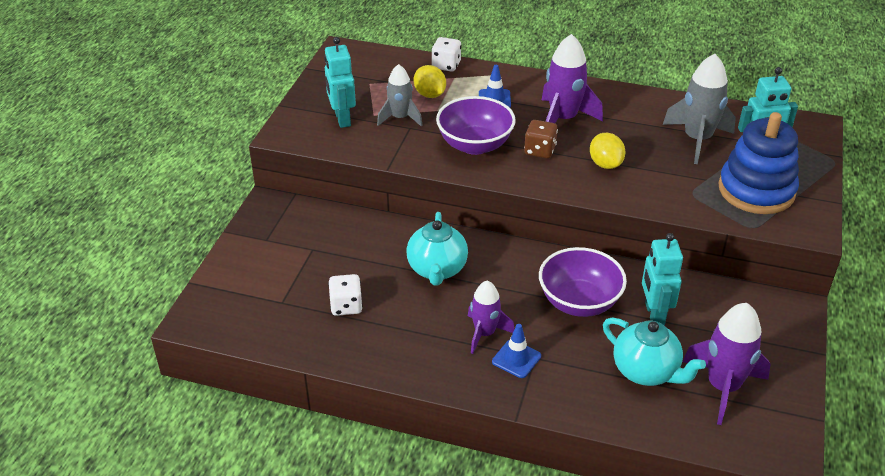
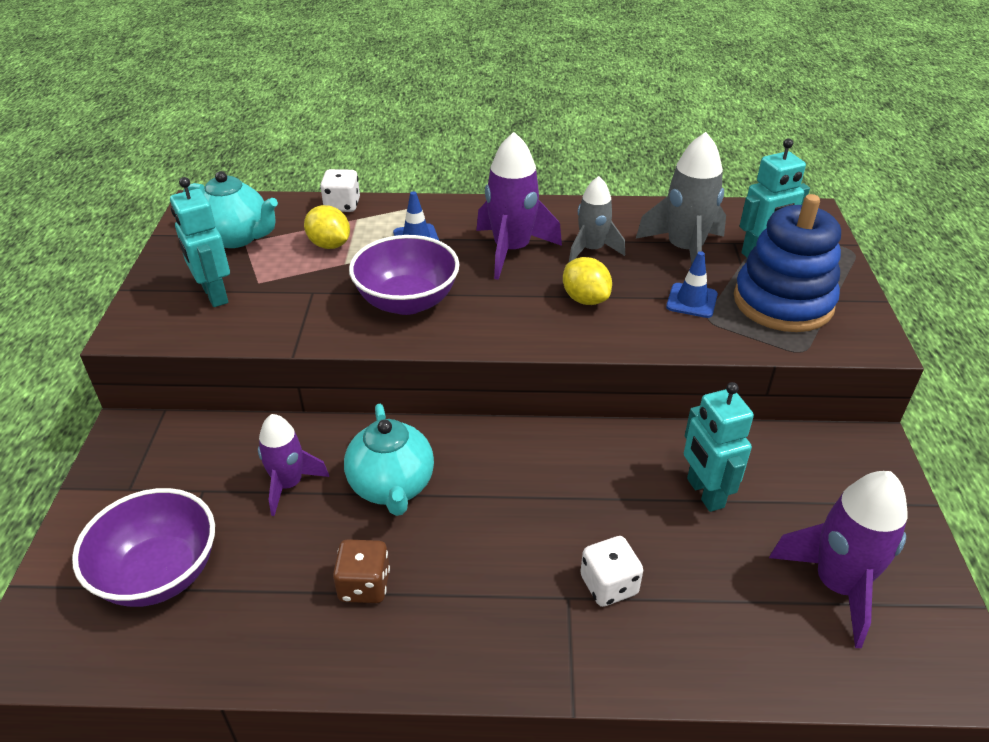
camera: 15 degrees left, 0 degrees up
(346, 306) = (269, 573): white dice -> white dice (609, 585)
(400, 118) = (296, 281): grey rocket -> grey rocket (592, 250)
(485, 333) = (486, 574): purple rocket -> purple rocket (289, 484)
(516, 359) = (543, 606): blue traffic cone -> blue traffic cone (691, 301)
(540, 150) = (495, 295): brown dice -> brown dice (364, 585)
(579, 302) = (601, 496): purple bowl -> purple bowl (159, 573)
(646, 371) = (728, 584): turquoise teapot -> turquoise teapot (237, 238)

